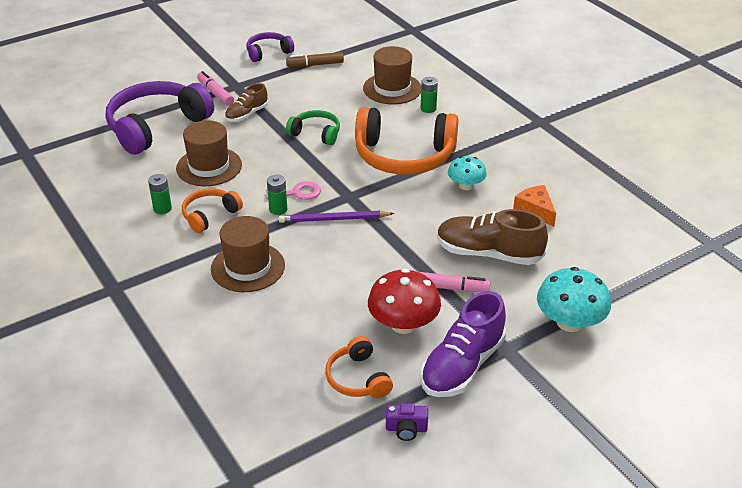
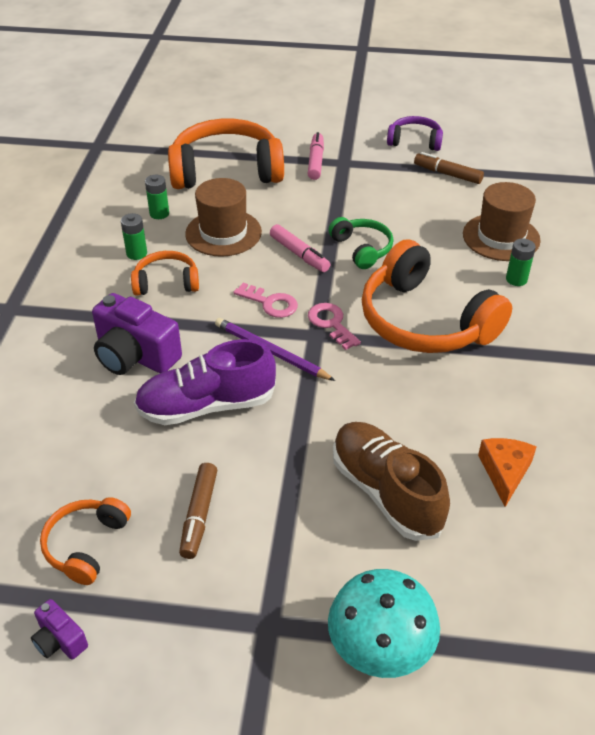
camera: 40 degrees right, 5 degrees up
(156, 127) = (226, 171): purple headphones -> orange headphones
(247, 114) = (319, 196): brown shoe -> none
(248, 267) = (135, 355): brown hat -> purple camera
(278, 209) = (232, 310): green battery -> green battery (159, 213)
(351, 185) = (331, 324): none -> pink key
(403, 324) = (199, 515): red mushroom -> brown marker
(450, 288) = (296, 506): pink marker -> pink marker (299, 254)
(462, 365) = (199, 609): purple shoe -> purple shoe (206, 406)
(466, 185) = (455, 393): turquoise mushroom -> none

